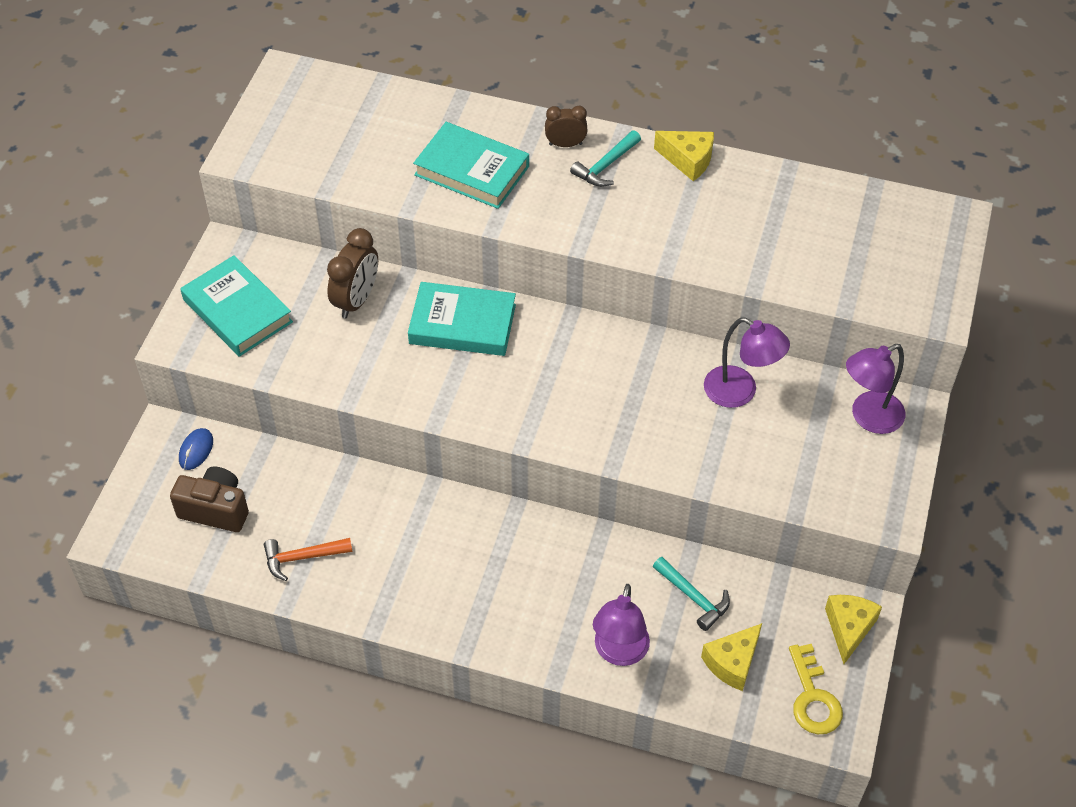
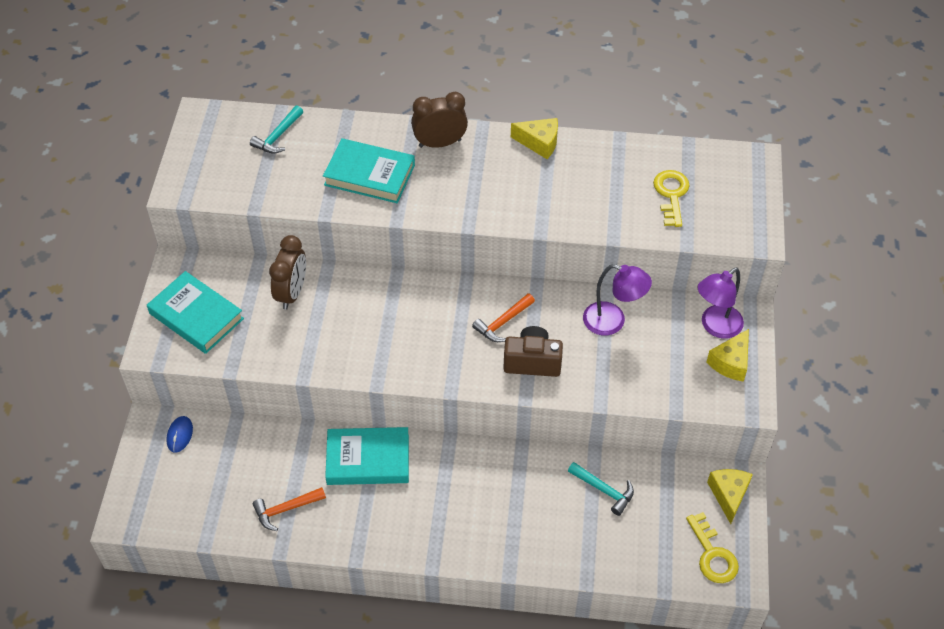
camera: 10 degrees left, 0 degrees up
(215, 509) = (206, 481): brown camera -> brown camera (532, 362)
(462, 324) = (382, 300): turquoise book -> turquoise book (368, 459)
(565, 144) = (440, 143): brown clock -> brown clock, size x1.60
(604, 373) = (503, 322): none -> orange hammer
(606, 166) = (475, 156): turquoise hammer -> turquoise hammer (278, 136)
(619, 652) = (555, 544): purple lamp -> none
(732, 662) = (645, 537): yellow cheese -> yellow cheese (730, 362)
(839, 245) = (671, 194): none -> yellow key

